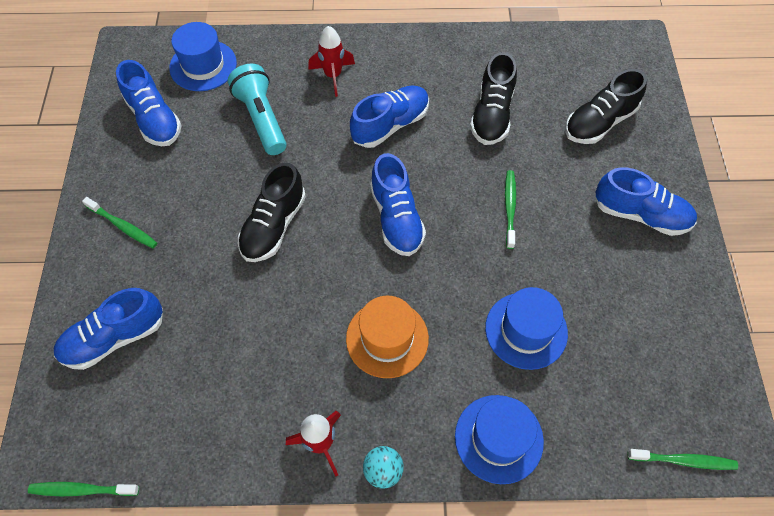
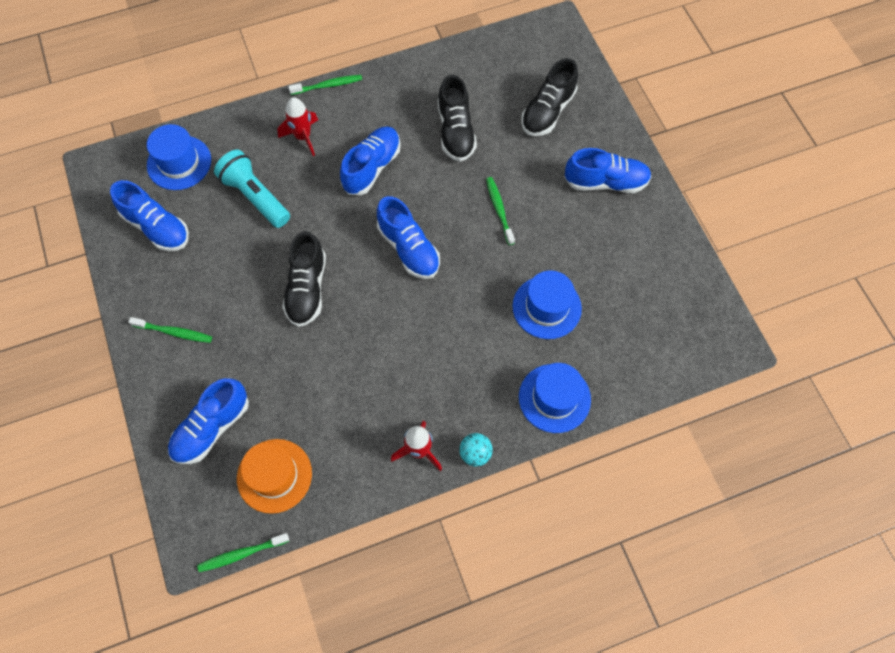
camera: 20 degrees left, 5 degrees up
(387, 338) = (439, 351): orange hat -> orange hat (274, 475)
(683, 460) = (695, 366): green toothbrush -> green toothbrush (328, 85)

